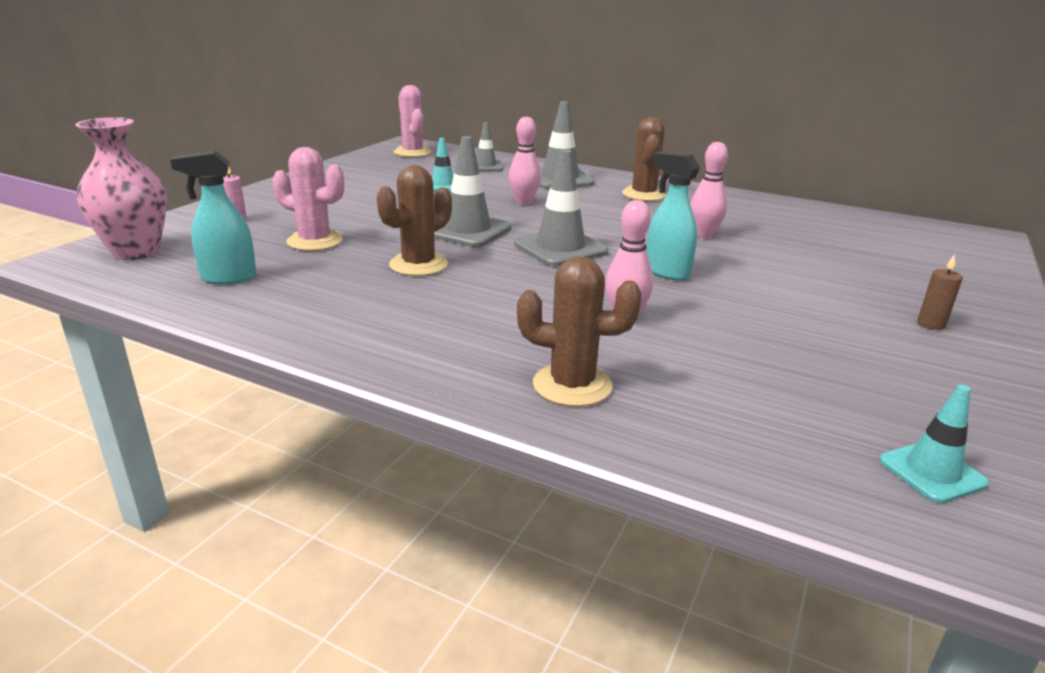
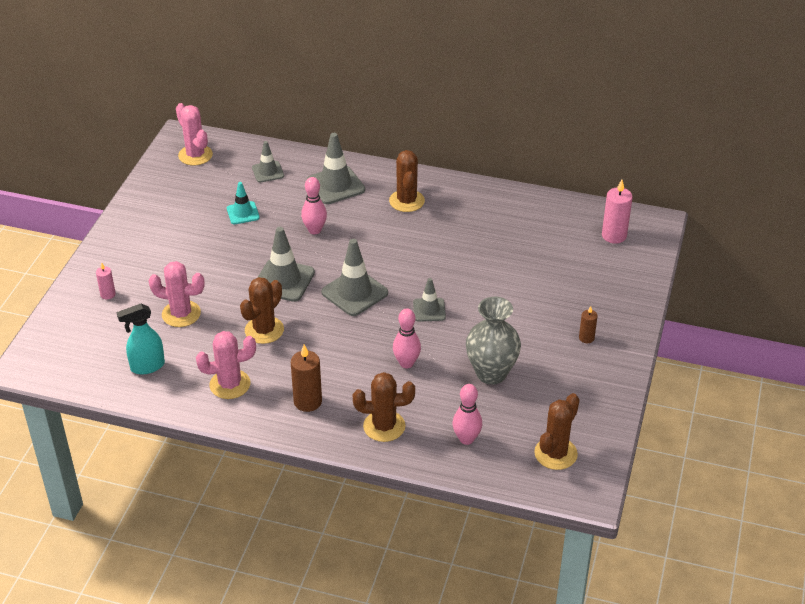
camera: 10 degrees left, 15 degrees up
(136, 252) = (66, 349): pink vase -> none
(334, 307) = (230, 384): none -> pink cactus
(447, 339) = (307, 401): none -> brown candle
(666, 272) = (429, 310): turquoise spray bottle -> grey traffic cone
(704, 235) = (454, 257): pink bowling pin -> pink bowling pin (466, 439)
(771, 344) = (491, 373): none -> grey vase
(931, 240) = (614, 236): none -> pink candle
(932, 472) = (555, 453): turquoise traffic cone -> brown cactus

